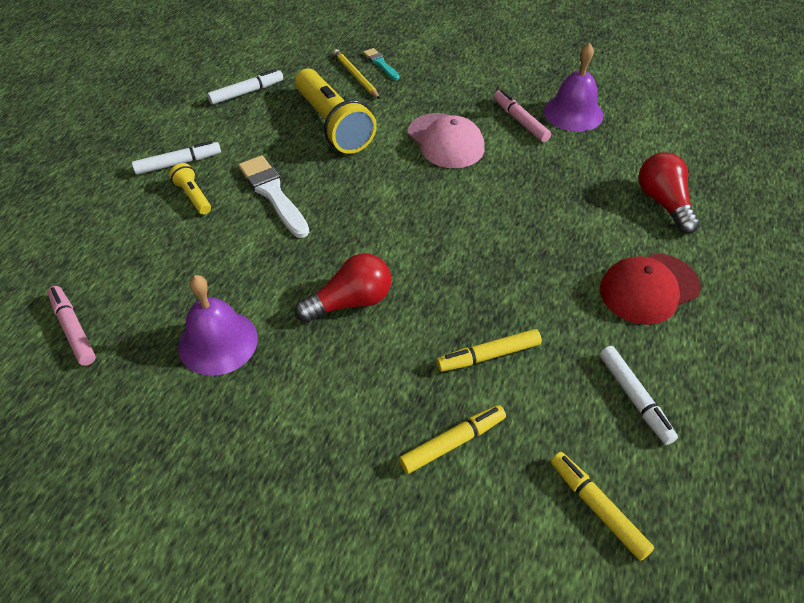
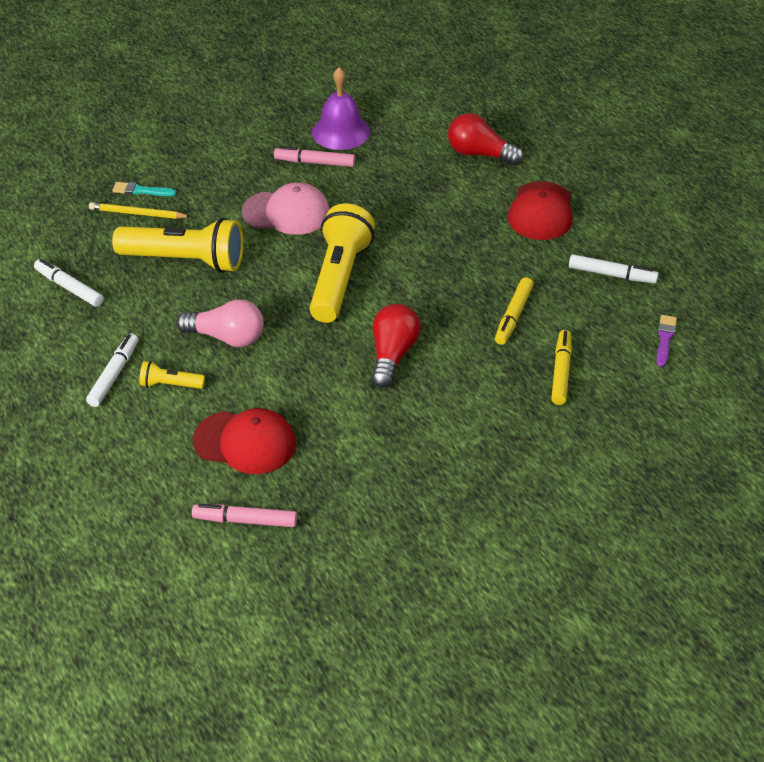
camera: 50 degrees left, 5 degrees down
(164, 275) = (245, 442): none -> red cap
(218, 342) = (352, 443): purple bell -> none
(246, 92) = (69, 288): white marker -> white marker turned 60 degrees counterclockwise
(273, 194) = (227, 337): white brush -> pink light bulb
(407, 213) = (339, 278): none -> yellow flashlight
(597, 508) = (665, 339): yellow marker -> purple brush

